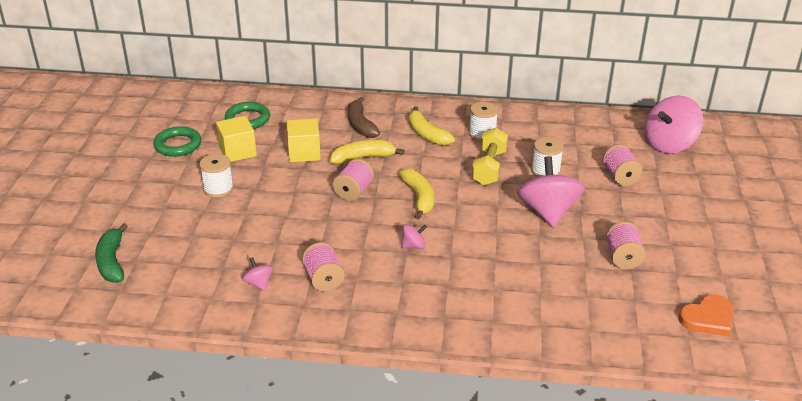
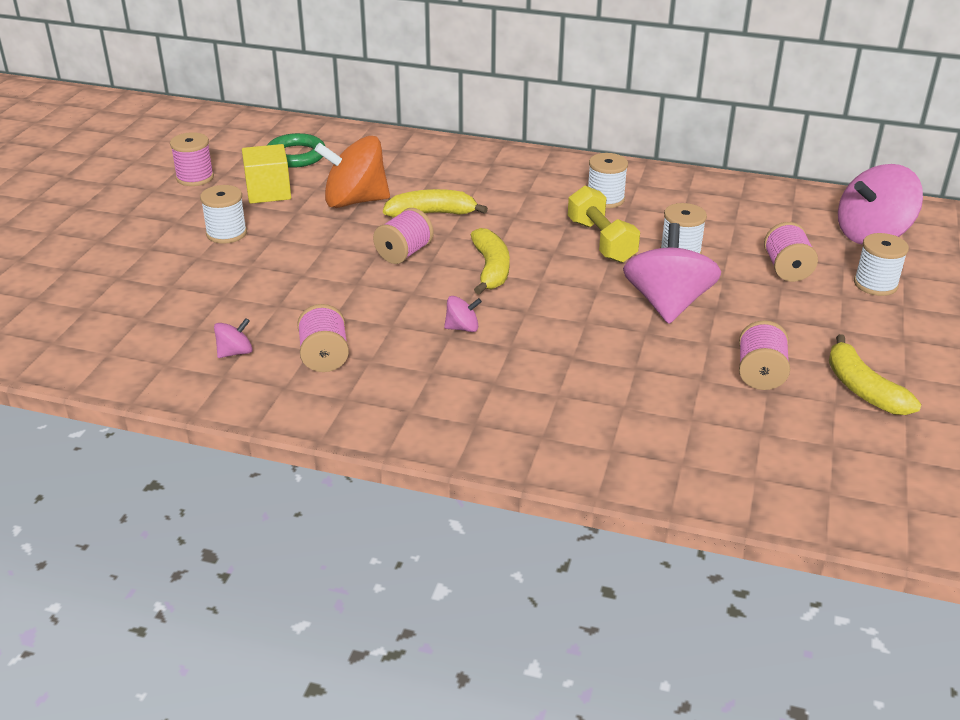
camera: 10 degrees right, 0 degrees up
(112, 262) = (56, 306): green banana -> none
(178, 145) = (195, 178): green ring -> pink spool
(258, 283) = (235, 352): pink spinning top -> pink spinning top turned 75 degrees clockwise
(304, 153) = (355, 201): yellow cube -> orange spinning top
(360, 125) = (442, 174): brown banana -> none
(427, 134) = (528, 193): yellow banana -> yellow banana (863, 389)
(489, 168) = (601, 241): yellow dumbbell -> yellow dumbbell turned 45 degrees counterclockwise
(680, 182) = (875, 284): none -> white spool
(708, 318) = (867, 469): orange heart -> none

